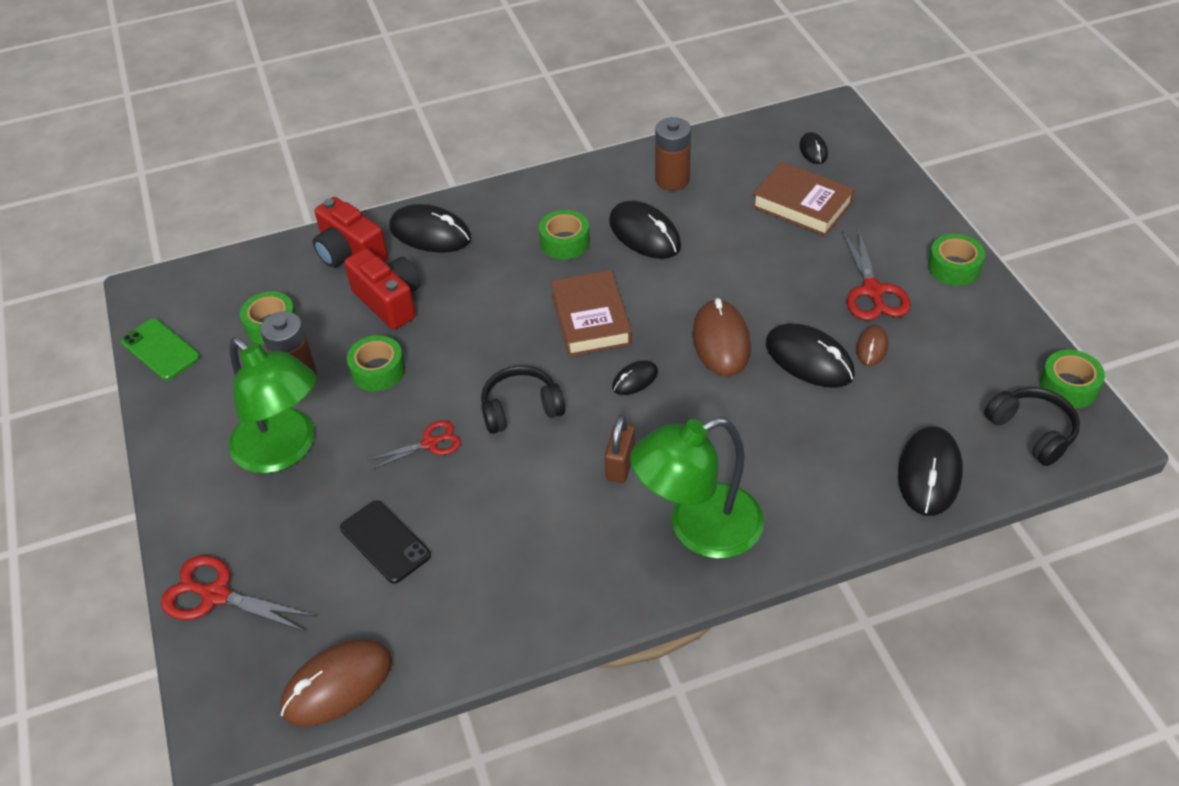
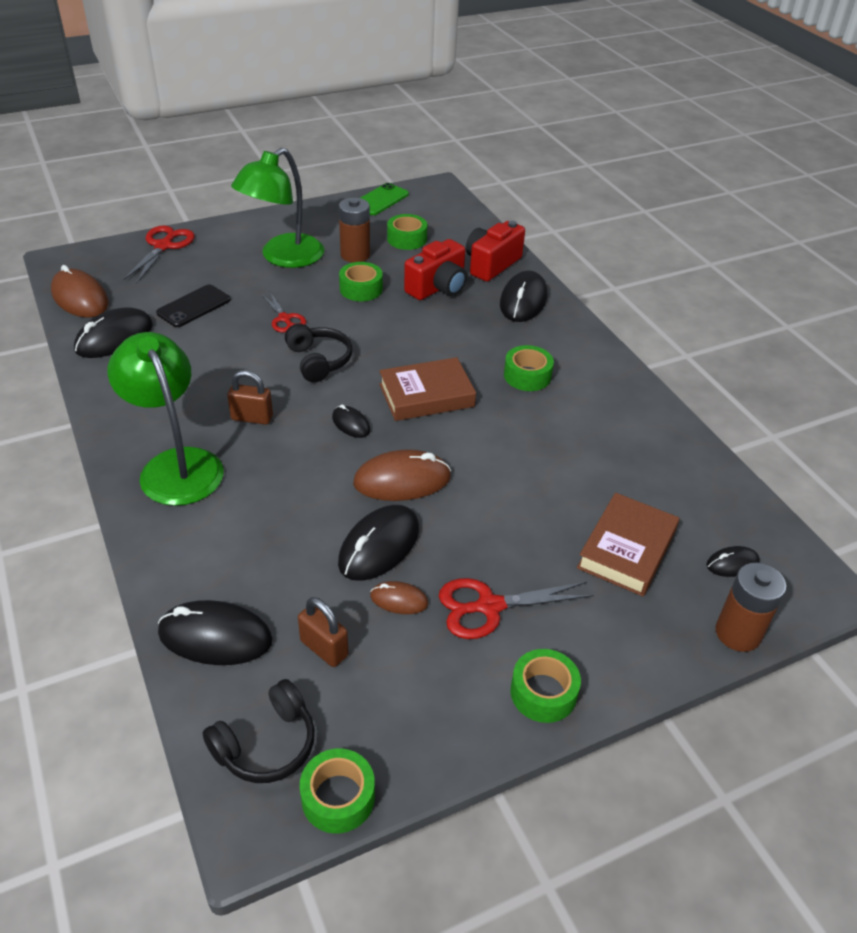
camera: 80 degrees right, 5 degrees down
(644, 234) = (549, 426): black mouse -> black mouse (114, 338)
(672, 180) = (639, 445): brown battery -> brown battery (737, 633)
(931, 397) = (324, 648): none -> brown padlock

